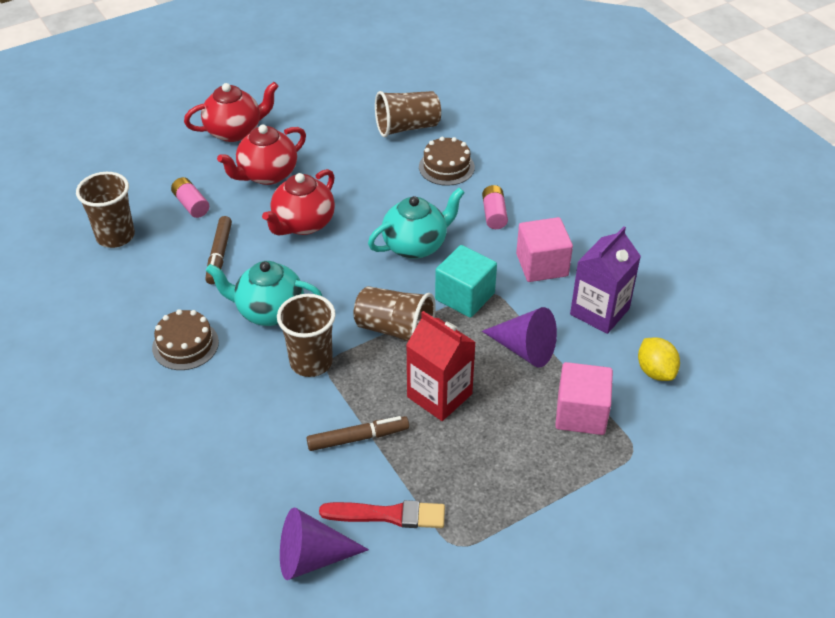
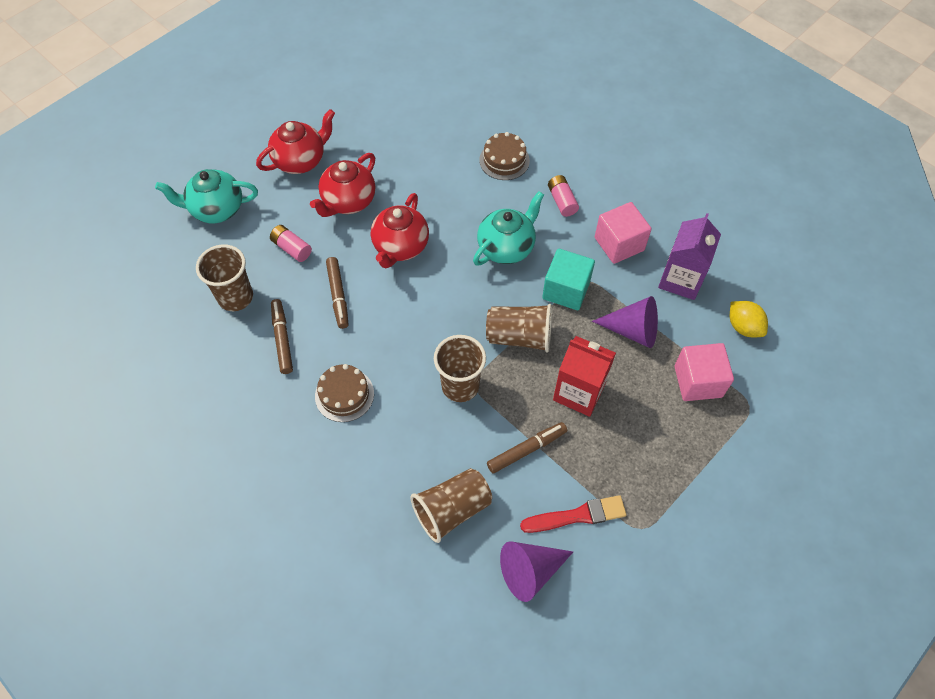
camera: 15 degrees left, 15 degrees up
(145, 282) = (282, 339): none -> brown marker
(269, 311) = (404, 343): turquoise teapot -> turquoise teapot (216, 209)
(407, 127) = (455, 125): brown cup -> brown cup (452, 510)

